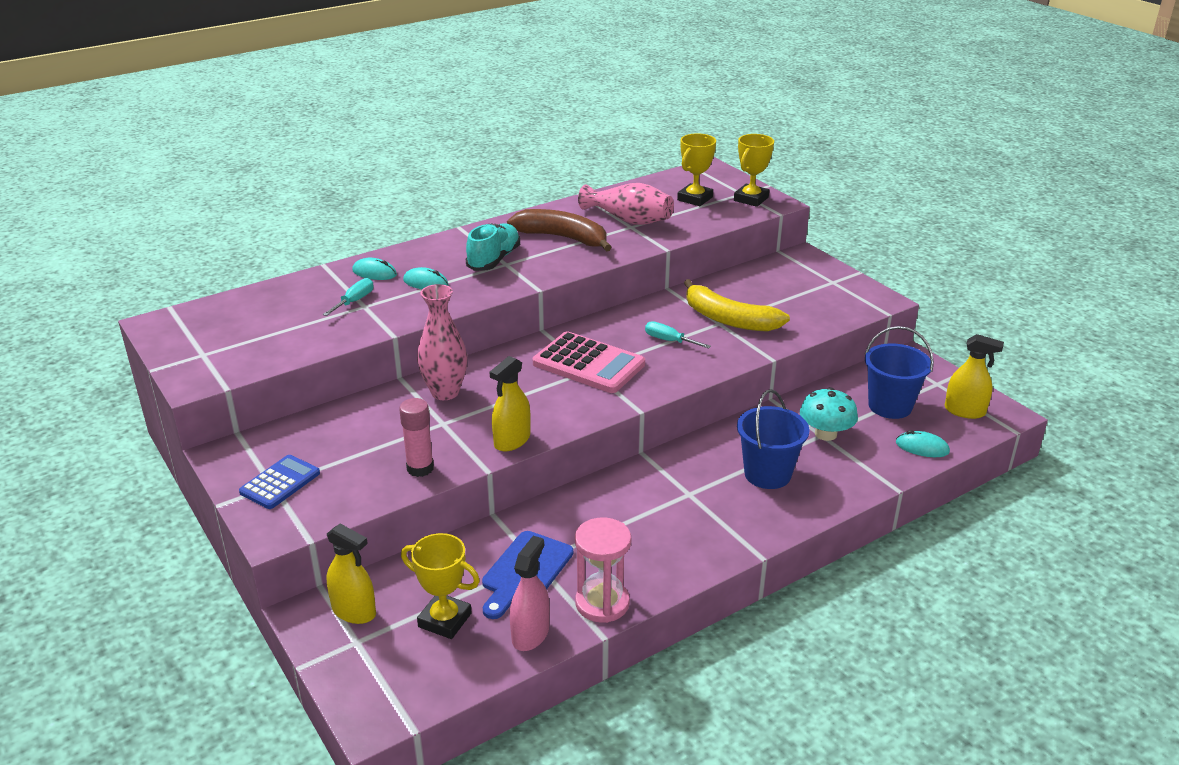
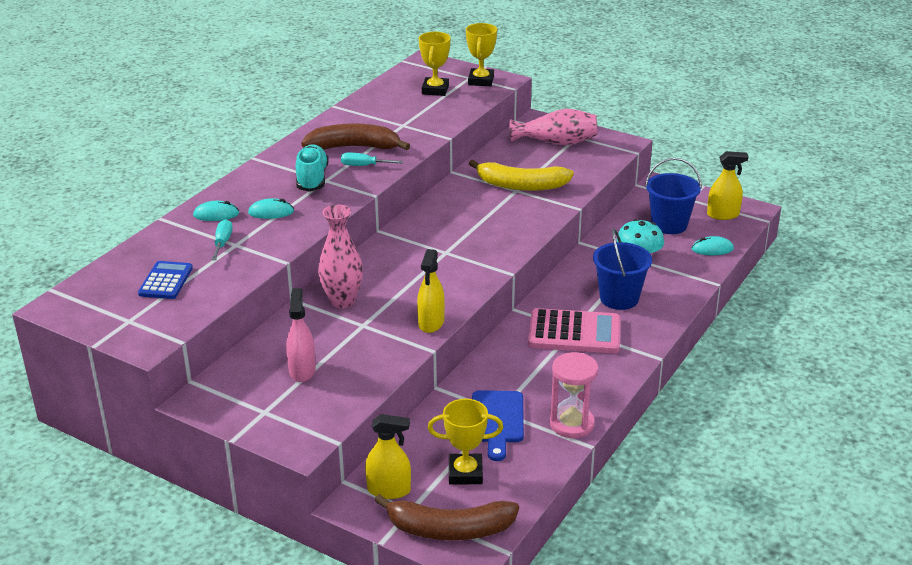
camera: 25 degrees left, 0 degrees up
(280, 483) = (269, 408): blue calculator -> blue calculator (166, 281)
(376, 679) = (449, 529): none -> brown banana
(420, 468) = (376, 364): pink glue stick -> none
(530, 634) = (537, 461): pink spray bottle -> pink spray bottle (302, 370)
(588, 364) = (440, 248): pink calculator -> pink calculator (574, 333)
(629, 220) = (396, 120): pink vase -> pink vase (556, 142)
(669, 341) = (489, 214): turquoise screwdriver -> turquoise screwdriver (364, 166)

